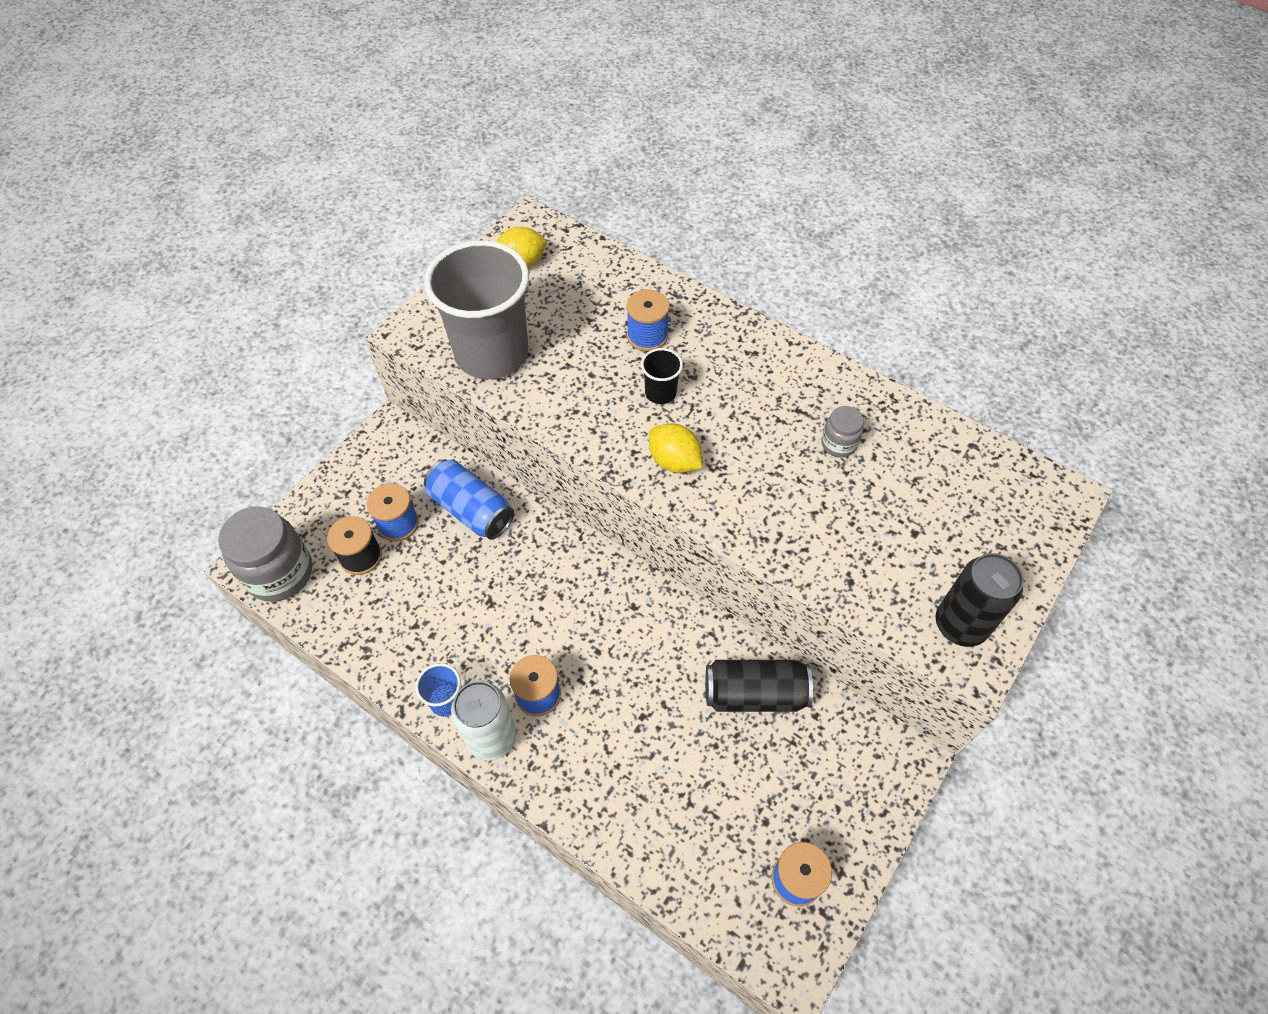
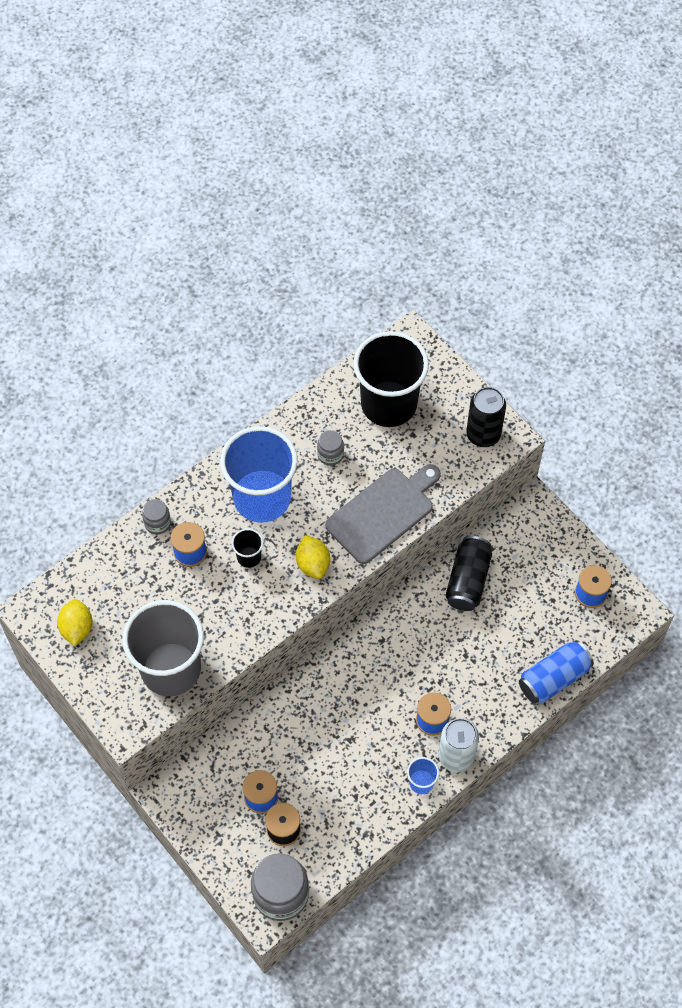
camera: 75 degrees left, 5 degrees up
(471, 510) = (265, 739): blue can -> blue can (553, 678)
(673, 298) = (157, 523): none -> grey jar
(674, 461) = (313, 564): yellow lemon -> yellow lemon turned 75 degrees counterclockwise
(746, 387) = (262, 498): none -> blue cup
(779, 524) = (383, 513): none -> grey cutting board
(947, 493) = (389, 404): none -> black cup

